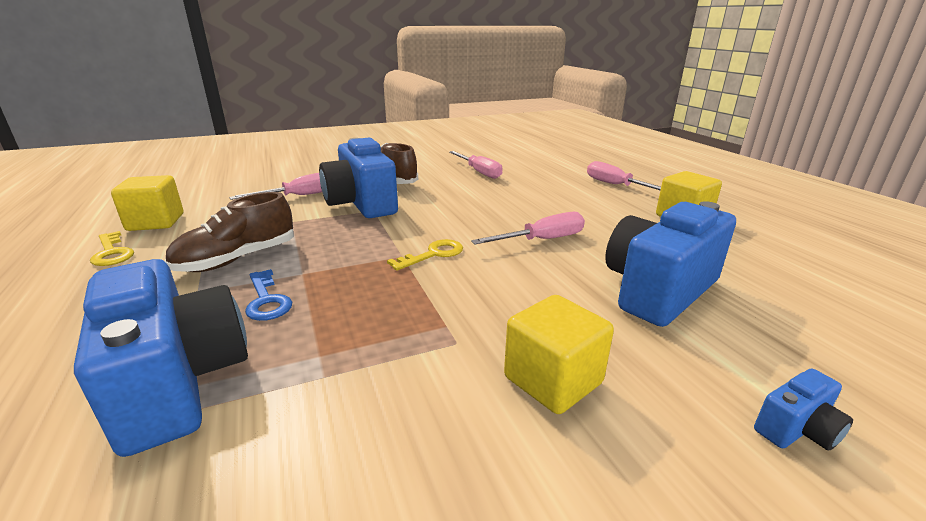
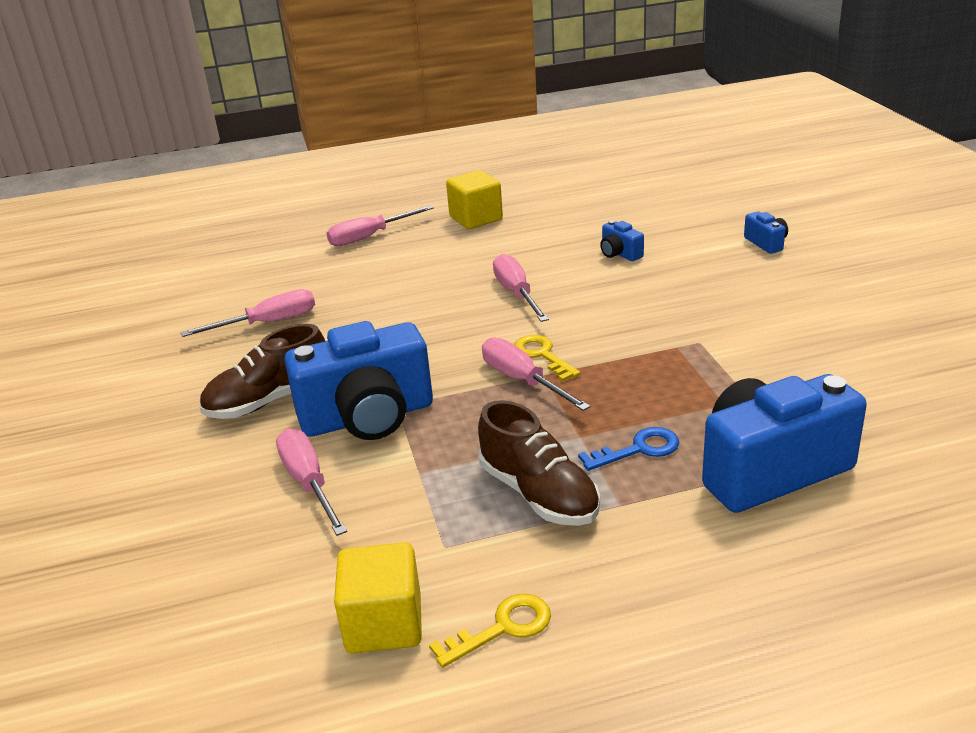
camera: 80 degrees left, 5 degrees up
(394, 248) = (522, 380): none -> pink screwdriver
(553, 380) = (738, 307): yellow cube -> none
(658, 290) = (619, 254): blue camera -> blue camera, size x0.43

